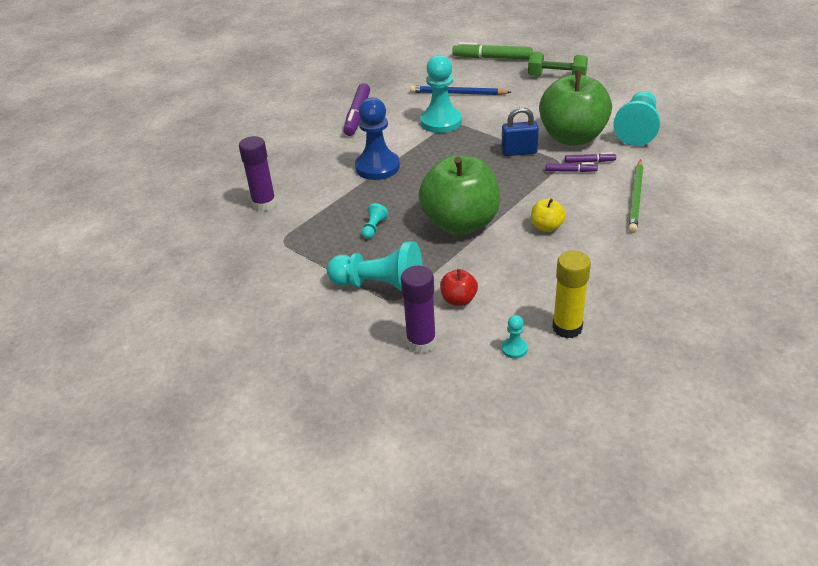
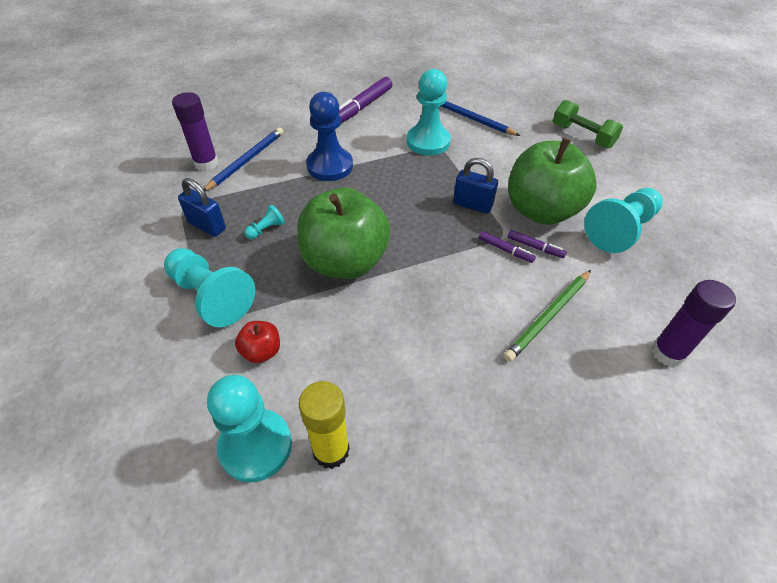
camera: 25 degrees right, 10 degrees up
(299, 189) = (246, 161): none -> blue pencil
(320, 245) = (207, 226): none -> blue padlock
(421, 342) = (182, 384): purple glue stick -> purple glue stick (667, 353)
(492, 58) = (535, 93): green marker -> none
(514, 349) = (256, 446): turquoise pawn -> turquoise pawn, size x2.28
(546, 227) = (422, 307): yellow apple -> none

